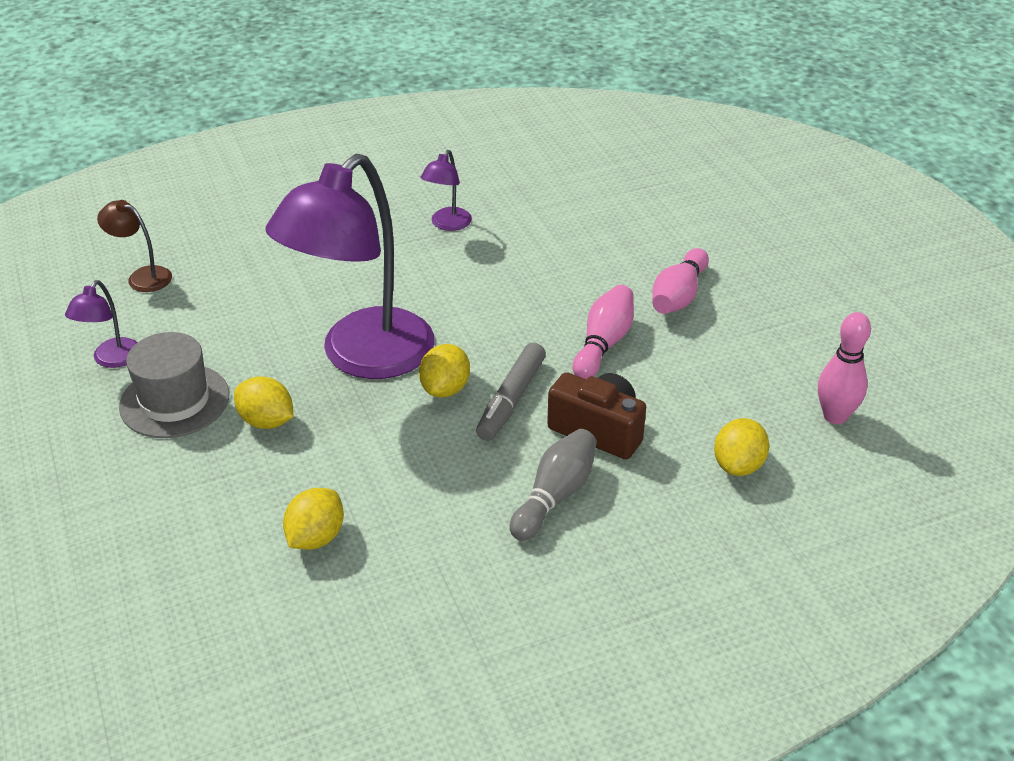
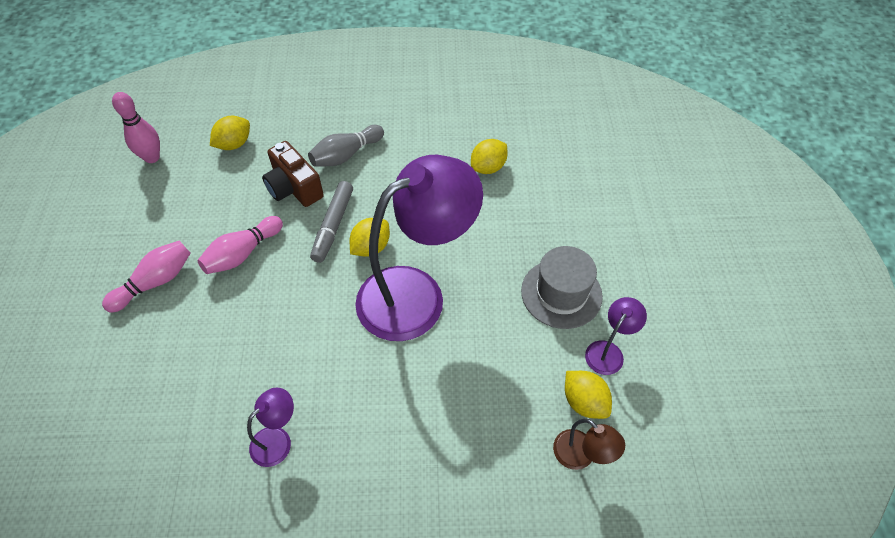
camera: 160 degrees left, 15 degrees up
(266, 421) = (499, 256): yellow lemon -> yellow lemon (584, 402)
(511, 399) = (333, 226): grey marker -> grey marker turned 150 degrees clockwise

